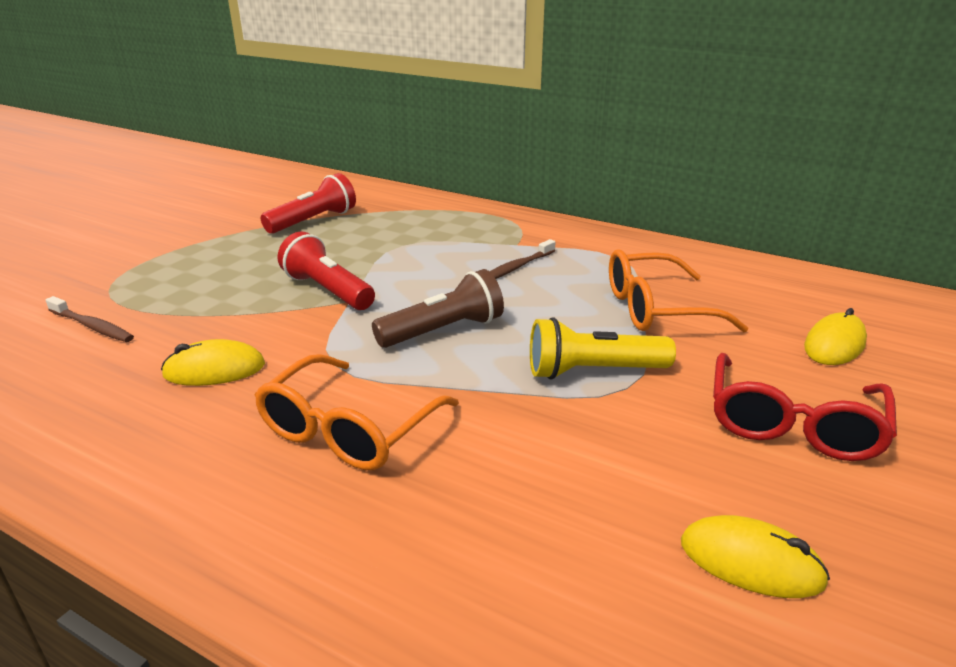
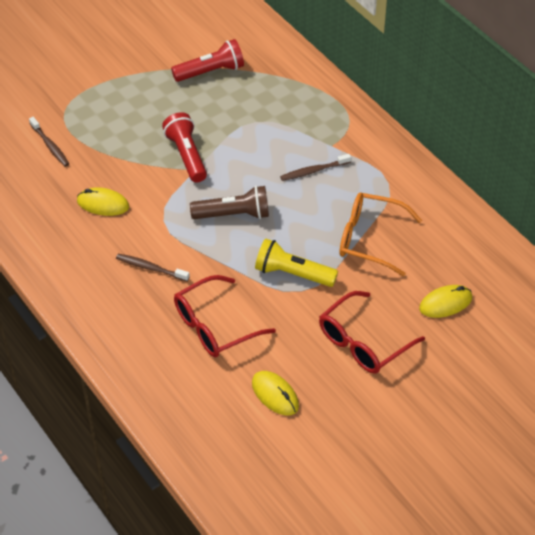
camera: 25 degrees right, 20 degrees up
(348, 430) = (150, 268): orange glasses -> brown toothbrush
(530, 482) = (214, 326): none -> red glasses

